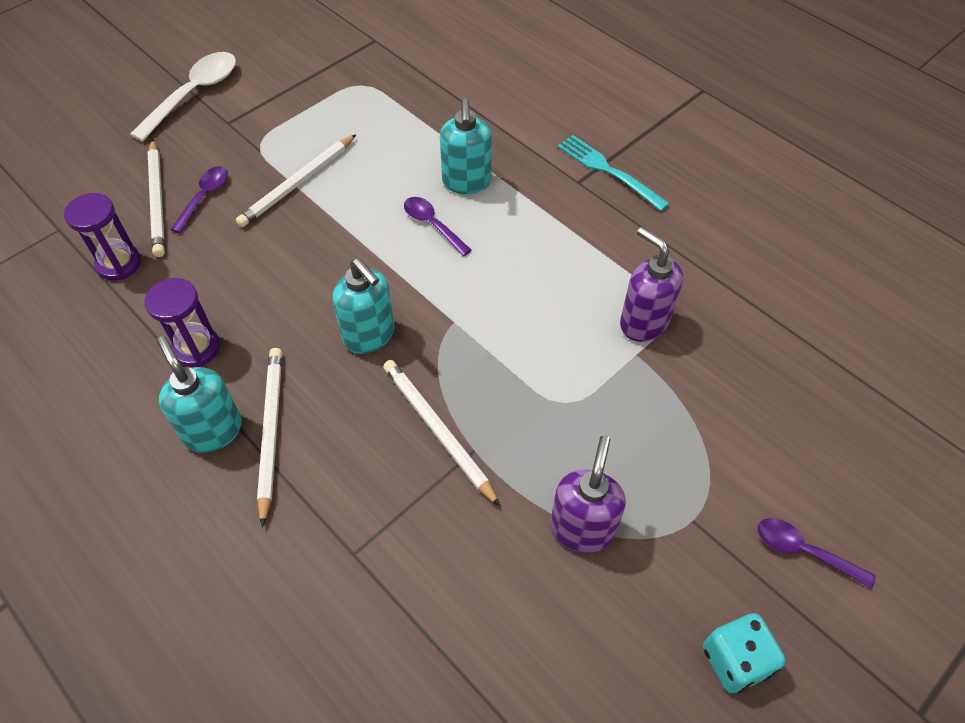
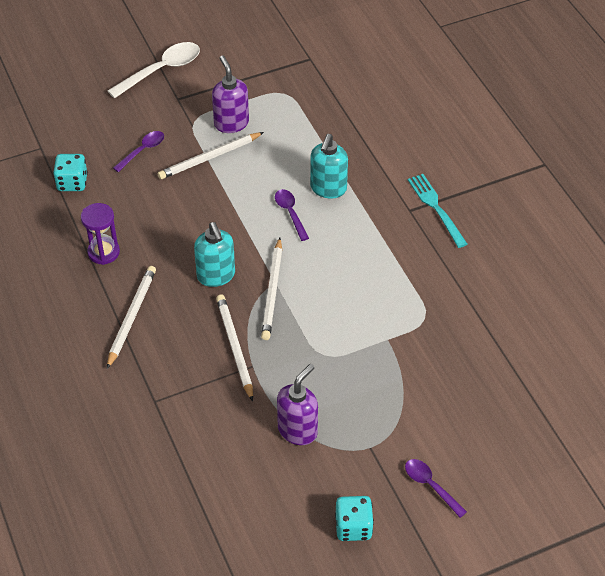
camera: 20 degrees right, 5 degrees down
(119, 264) = (72, 183): purple hourglass -> turquoise dice
(158, 200) = (111, 144): white pencil -> white pencil (273, 291)
(213, 430) = (97, 306): turquoise soap dispenser -> none
(643, 323) = (403, 320): purple soap dispenser -> purple soap dispenser (231, 123)

